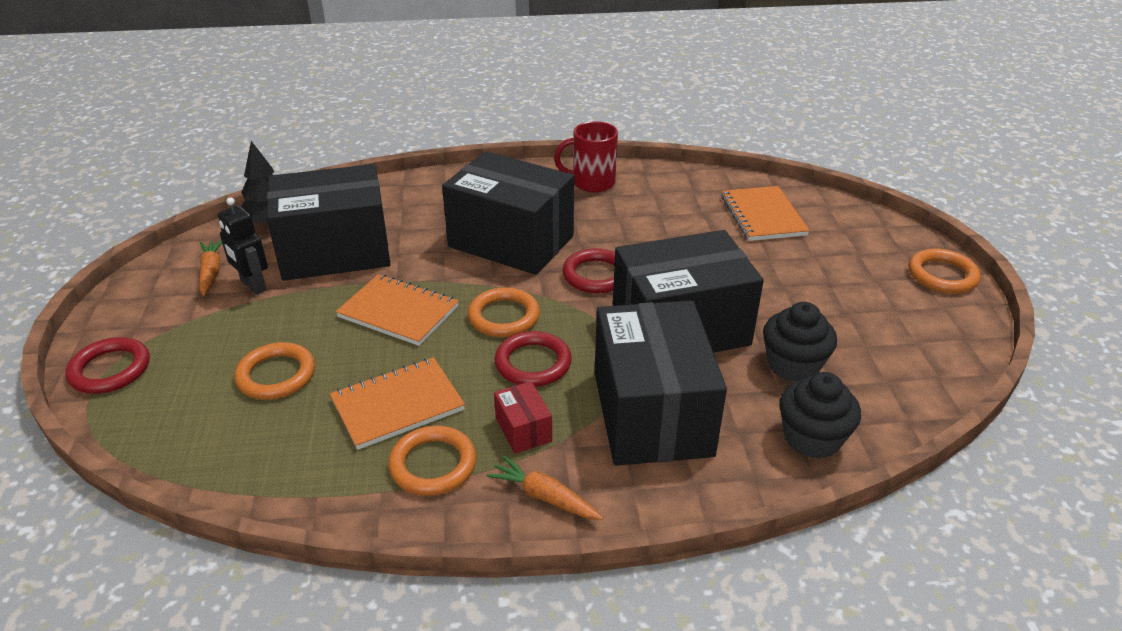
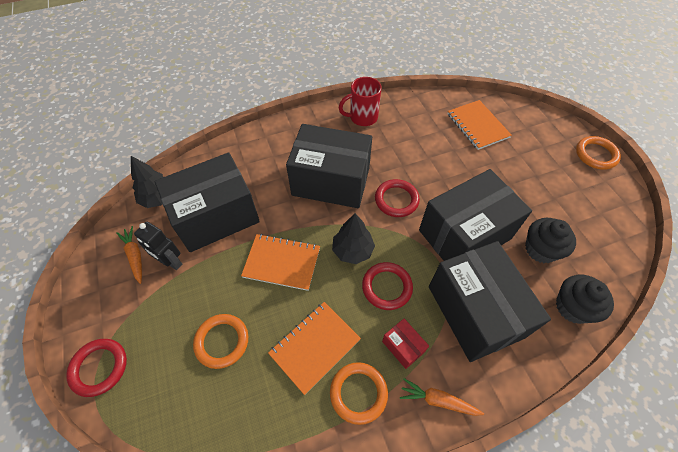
camera: 15 degrees left, 20 degrees up
(504, 317) = (352, 250): orange ring -> black tree

